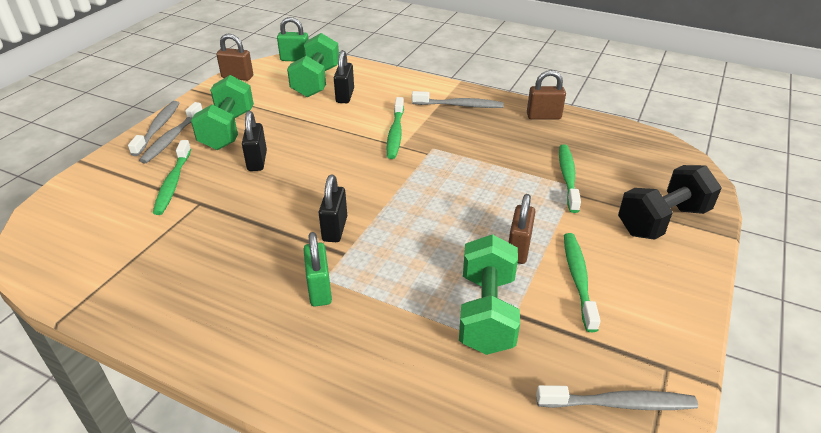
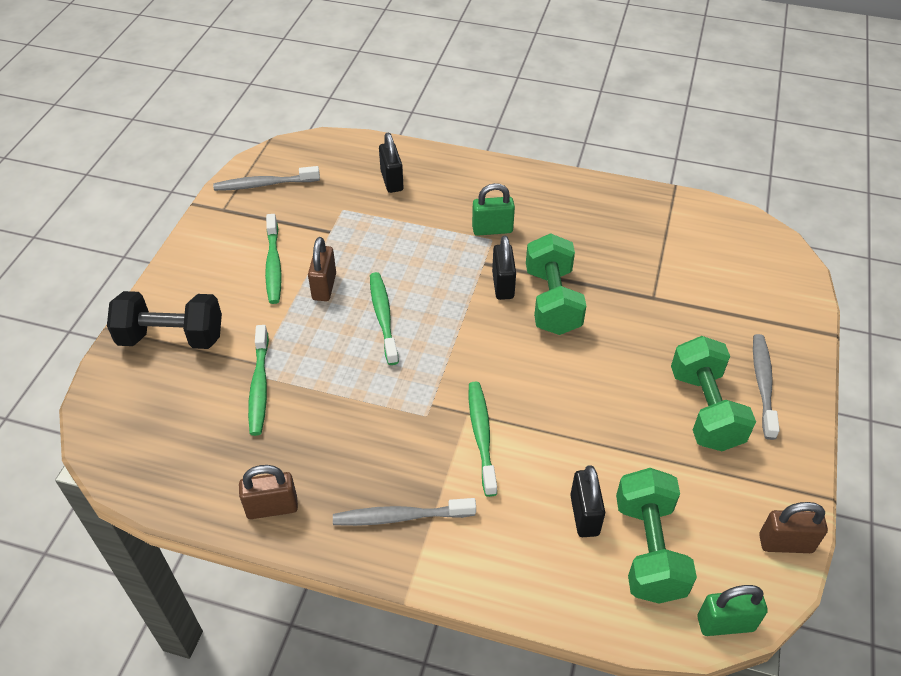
camera: 170 degrees right, 10 degrees up
(158, 128) = (798, 401): grey toothbrush -> none
(173, 183) = (701, 317): green toothbrush -> green toothbrush (383, 317)
(257, 161) = (632, 361): black padlock -> black padlock (392, 181)
(319, 289) = (492, 229): green padlock -> green padlock turned 75 degrees counterclockwise
(487, 313) = (353, 229): green dumbbell -> green dumbbell (552, 301)
(662, 221) = (172, 337): black dumbbell -> black dumbbell turned 45 degrees clockwise

